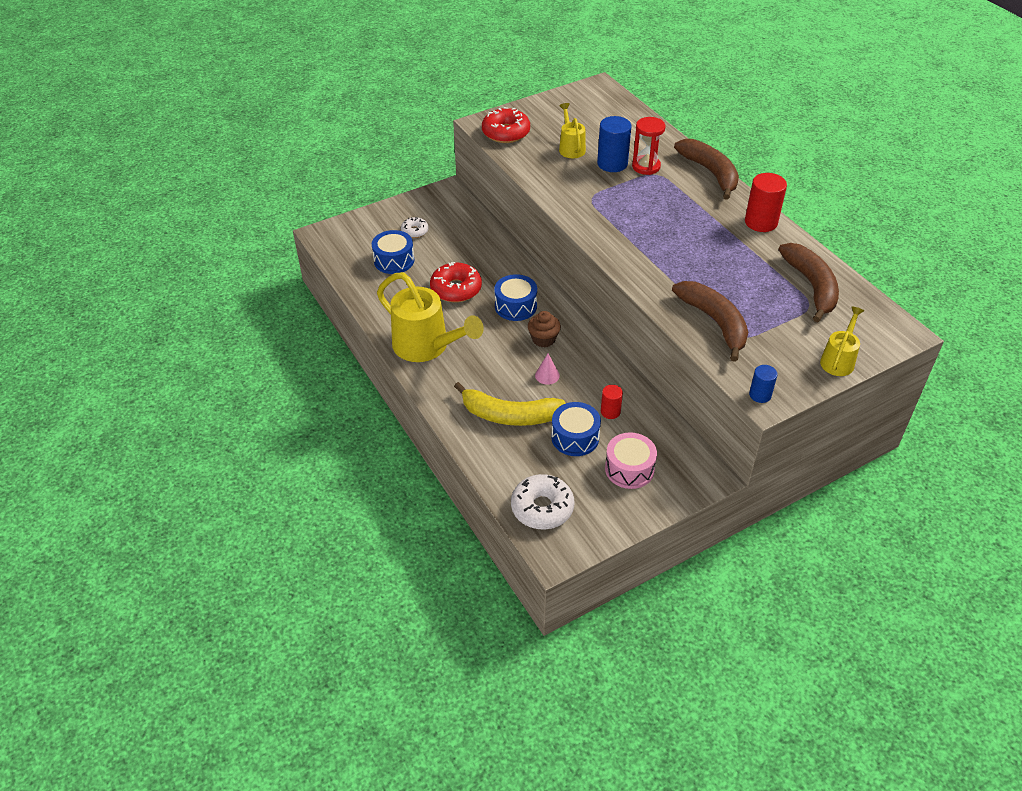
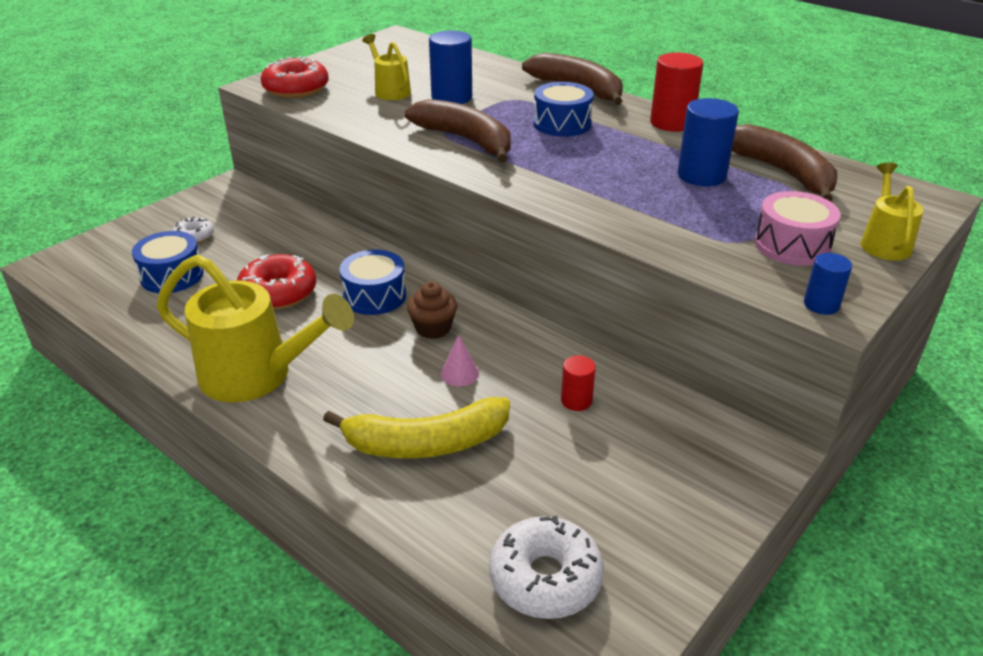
camera: 20 degrees left, 10 degrees down
(575, 437) = (543, 450): blue drum -> blue drum (562, 124)
(629, 469) = (649, 475): pink drum -> pink drum (792, 245)
(646, 166) = (496, 94): red hourglass -> none
(715, 322) = (694, 232): brown banana -> brown banana (466, 140)
(751, 276) = (701, 175): none -> blue cylinder

